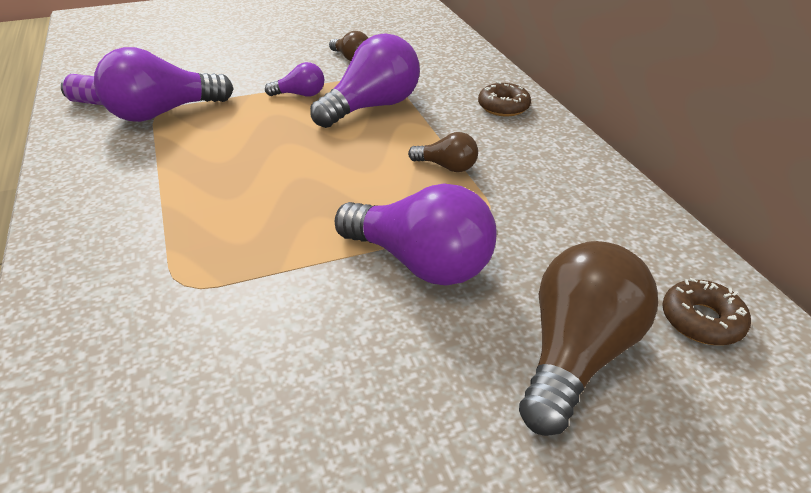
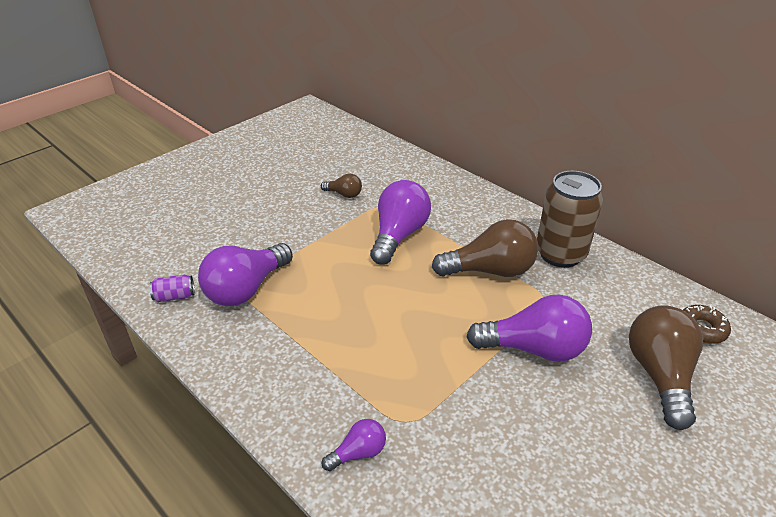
camera: 25 degrees left, 0 degrees up
(300, 95) = (337, 240): purple light bulb -> purple light bulb (358, 453)
(447, 166) = (490, 270): brown light bulb -> brown light bulb, size x2.01
(503, 107) = (485, 209): brown donut -> none
(559, 174) = (560, 254): none -> brown can

